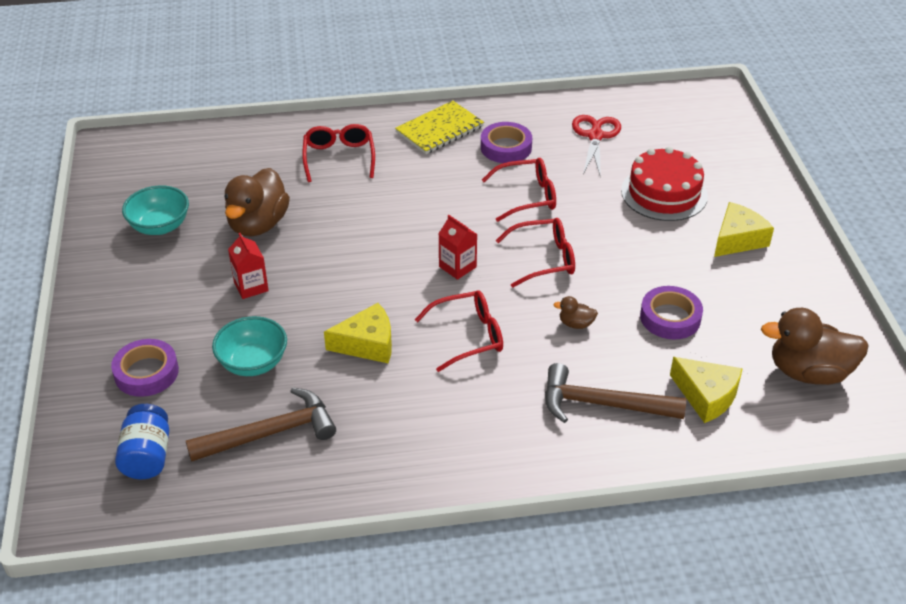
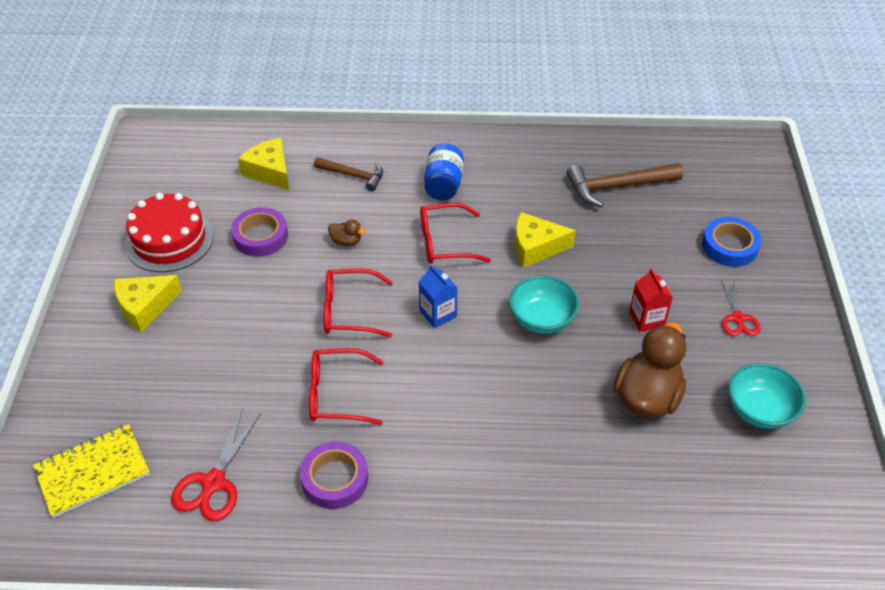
camera: 170 degrees left, 5 degrees up
(146, 372) = (729, 246): purple tape -> blue tape
(147, 456) = (711, 182): blue jar -> blue jar (443, 185)
(158, 298) = (738, 319): none -> red scissors
(253, 363) = (637, 243): turquoise bowl -> turquoise bowl (542, 319)
(339, 158) = (551, 493): red glasses -> none
(439, 129) = (412, 528): yellow notebook -> yellow notebook (93, 472)
(457, 267) = (438, 314): red carton -> blue carton
(603, 404) = (353, 175): brown hammer -> brown hammer, size x0.64
(664, 193) = (182, 377): red cake -> red cake (169, 240)
(808, 372) = (177, 178): brown duck -> none

